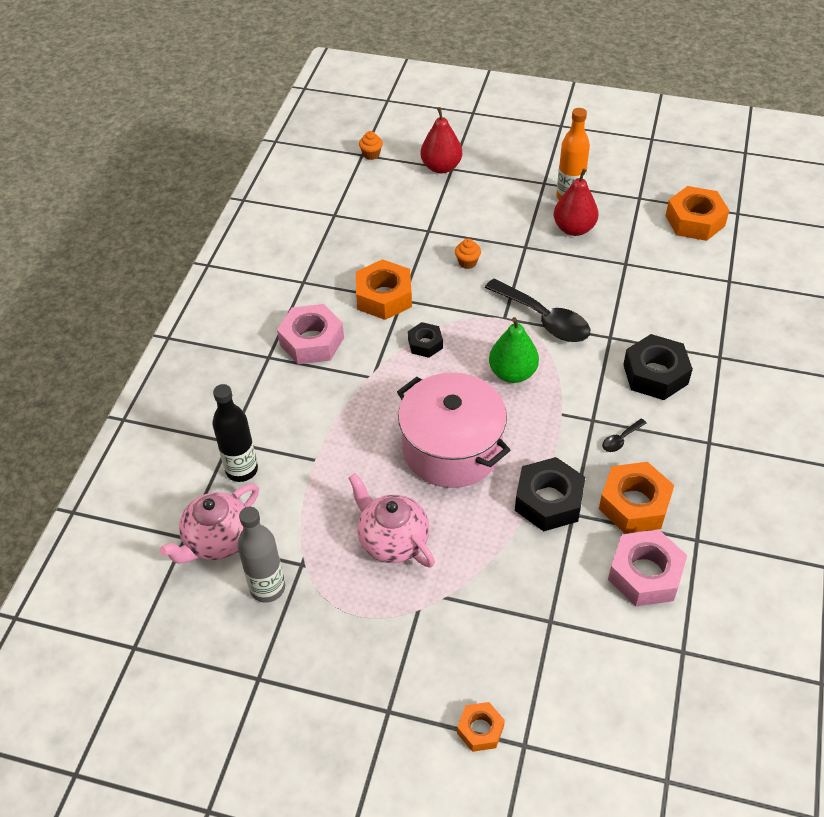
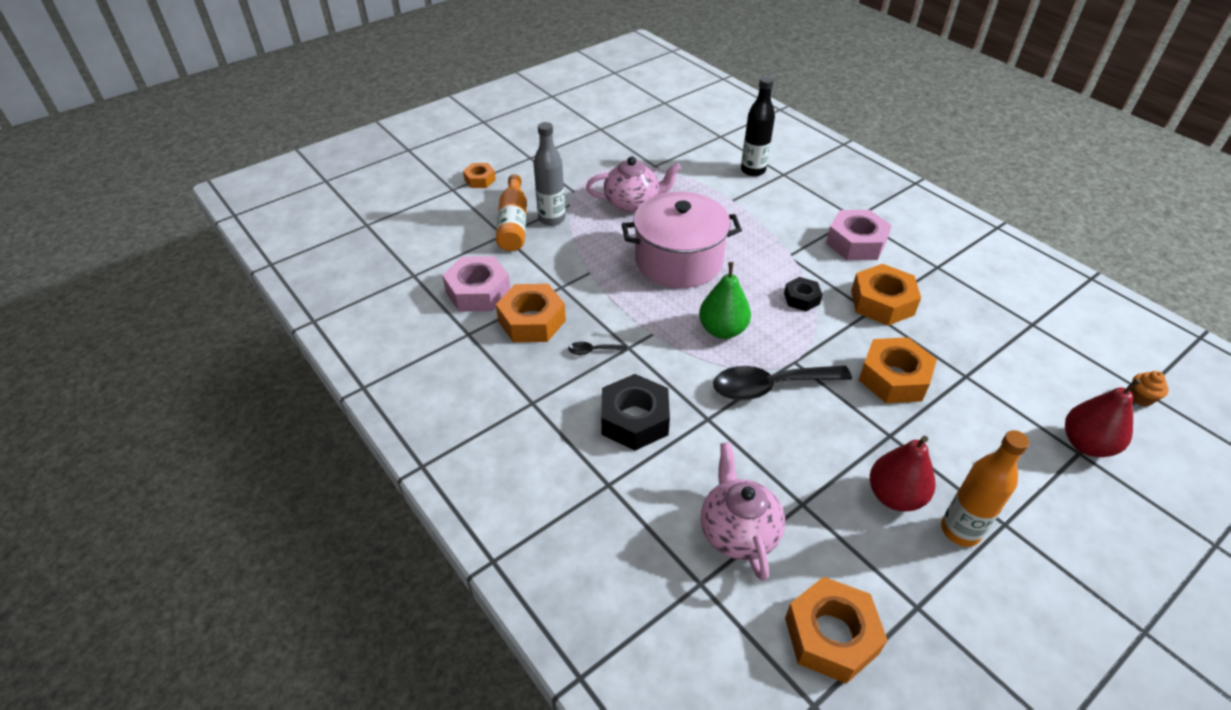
camera: 125 degrees right, 5 degrees down
(218, 540) = (705, 145): pink teapot -> pink teapot (738, 531)
(267, 588) = (652, 149): grey bottle -> grey bottle (552, 219)
(467, 262) = (893, 378): orange cupcake -> orange nut
(524, 625) = (513, 223): none -> orange bottle
(548, 501) = (584, 281): black nut -> none
(620, 439) = (592, 351): black spoon -> black spoon turned 90 degrees counterclockwise

